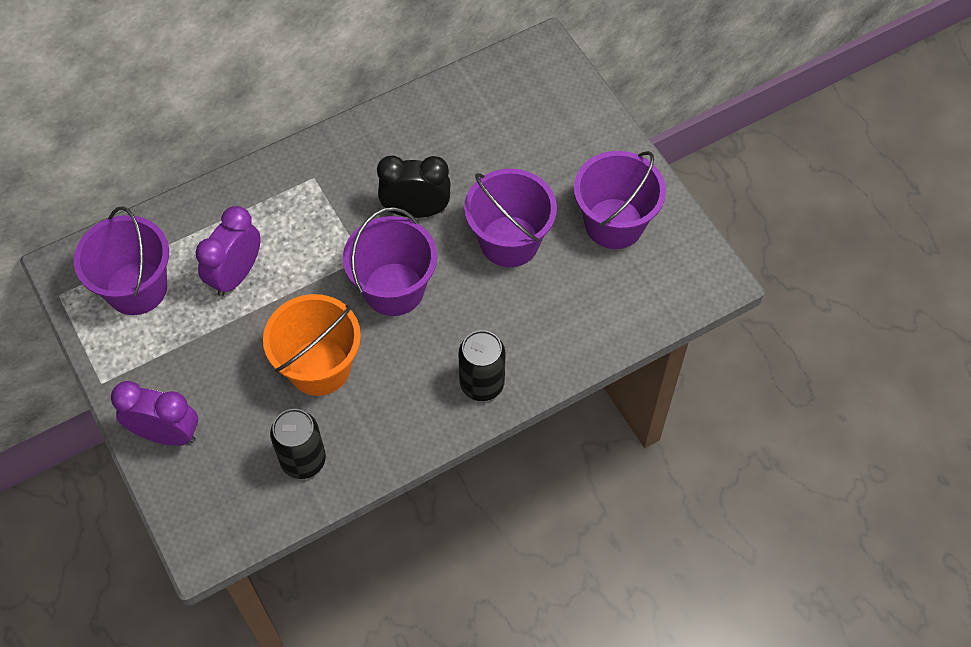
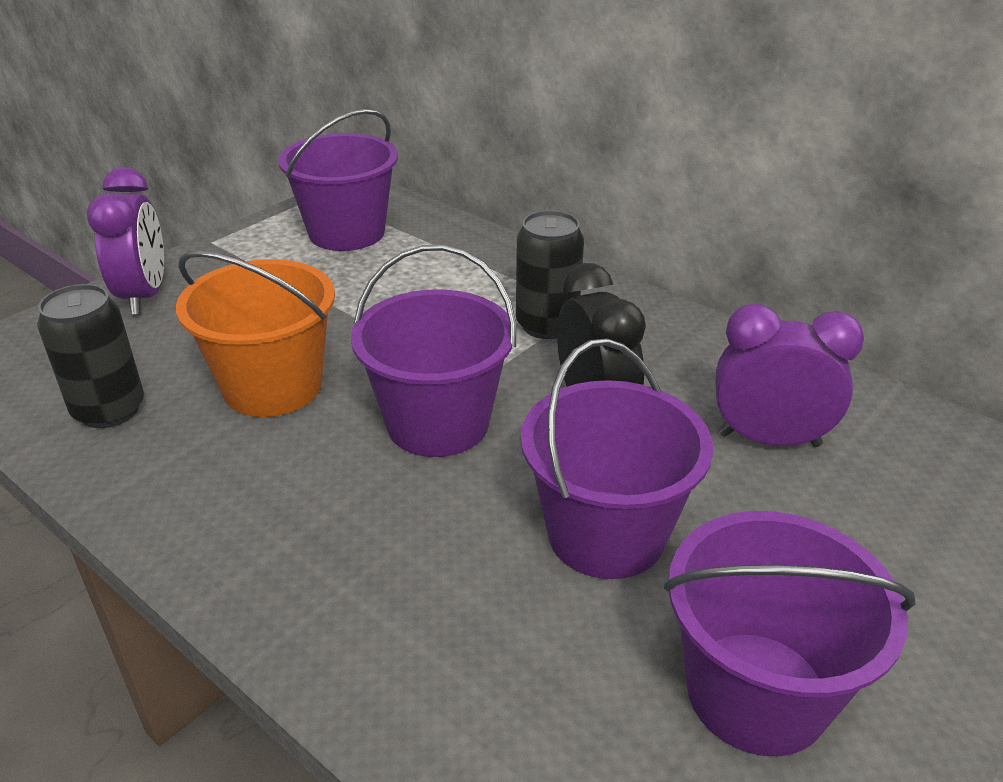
camera: 70 degrees right, 25 degrees down
(236, 275) = (396, 288): purple clock -> purple clock (769, 440)
(482, 384) = (286, 576): black can -> black can (547, 325)

